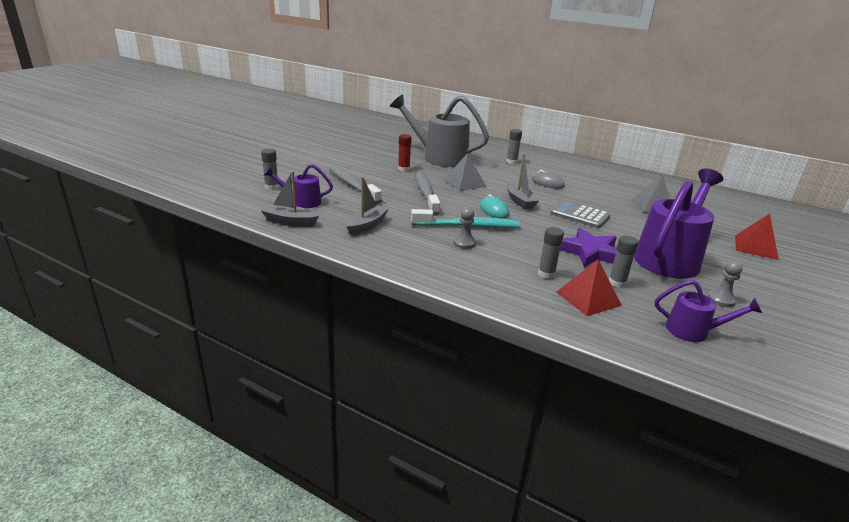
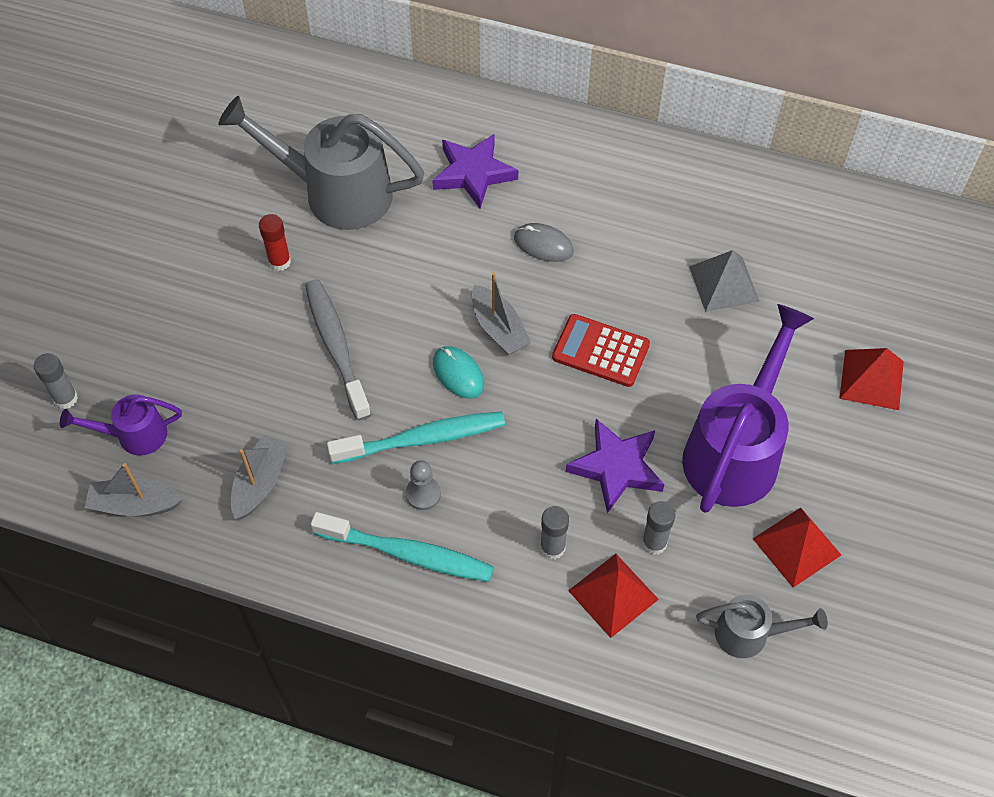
camera: 10 degrees left, 30 degrees up
(352, 185) = (203, 352): grey toothbrush -> none
(449, 261) = (408, 554): none -> turquoise toothbrush
(464, 183) = (397, 287): grey pyramid -> none
(511, 162) = (473, 173): grey glue stick -> purple star
(579, 215) = (600, 351): grey calculator -> red calculator
(694, 331) = (750, 634): purple watering can -> grey watering can
(721, 300) = (796, 546): grey pawn -> red pyramid

